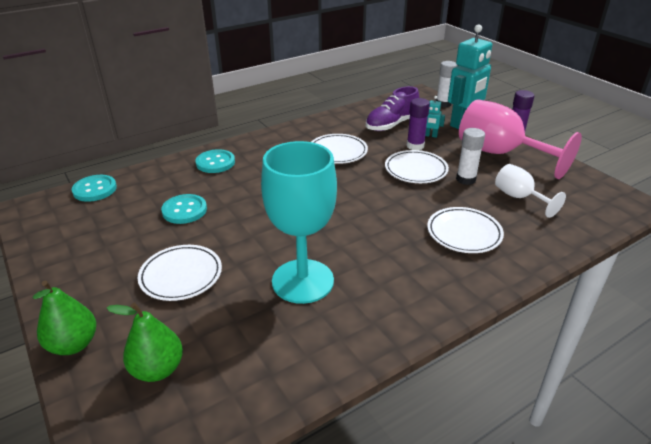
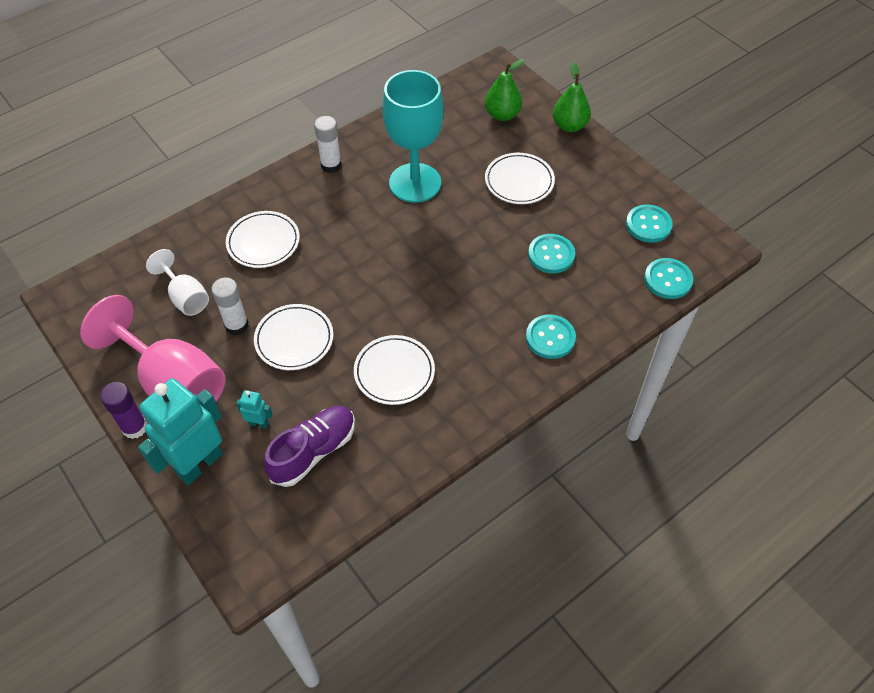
camera: 175 degrees right, 20 degrees up
(74, 228) = (648, 225): none -> turquoise button
(415, 146) = (286, 394): purple glue stick -> none
(443, 104) = (213, 532): white glue stick -> white glue stick (331, 165)

